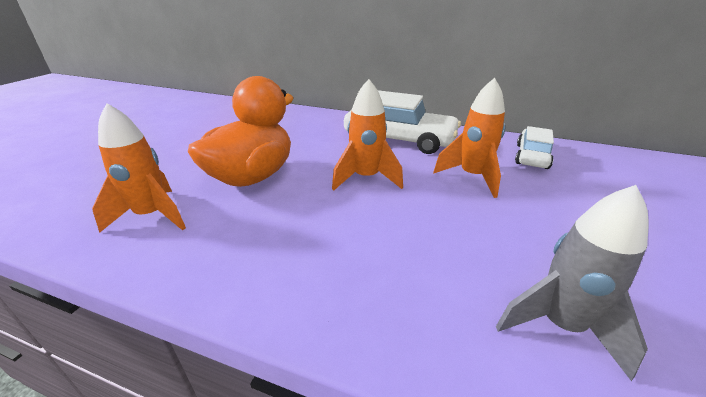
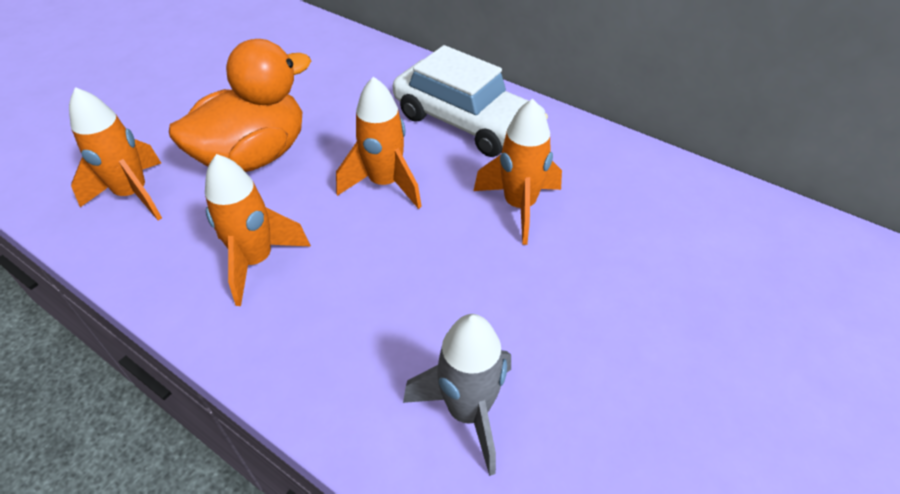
camera: 15 degrees right, 15 degrees up
(290, 244) = (256, 261): none -> orange rocket
(532, 156) = (630, 185): white car -> none

